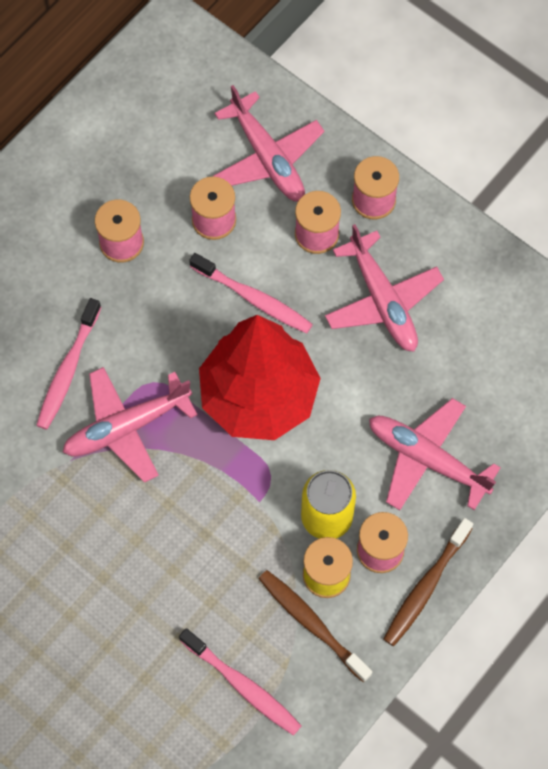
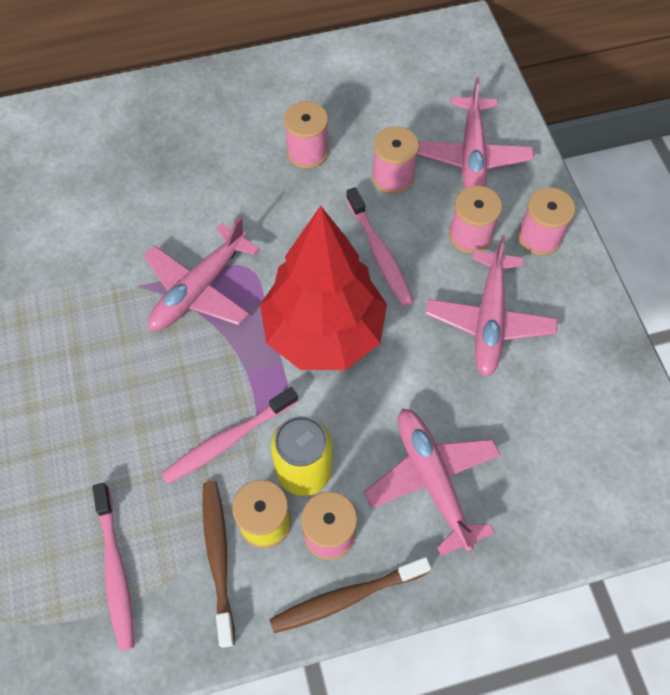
camera: 35 degrees right, 5 degrees down
(68, 370) = (190, 218): pink toothbrush -> pink toothbrush (228, 440)
(127, 427) = (199, 289): pink plane -> pink plane turned 60 degrees counterclockwise

